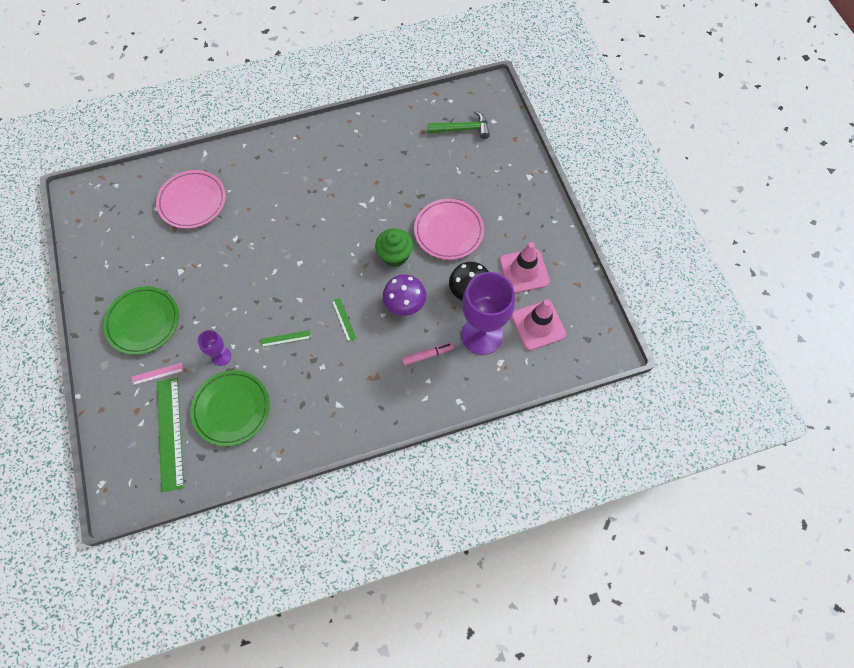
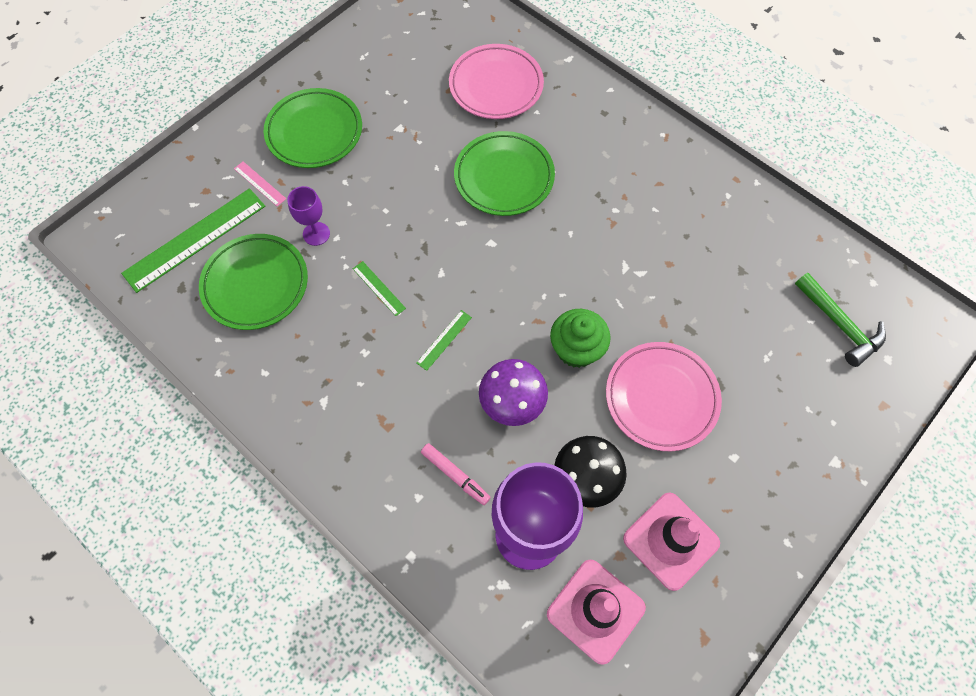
camera: 60 degrees right, 0 degrees up
(260, 232) = (504, 177): none -> green plate

